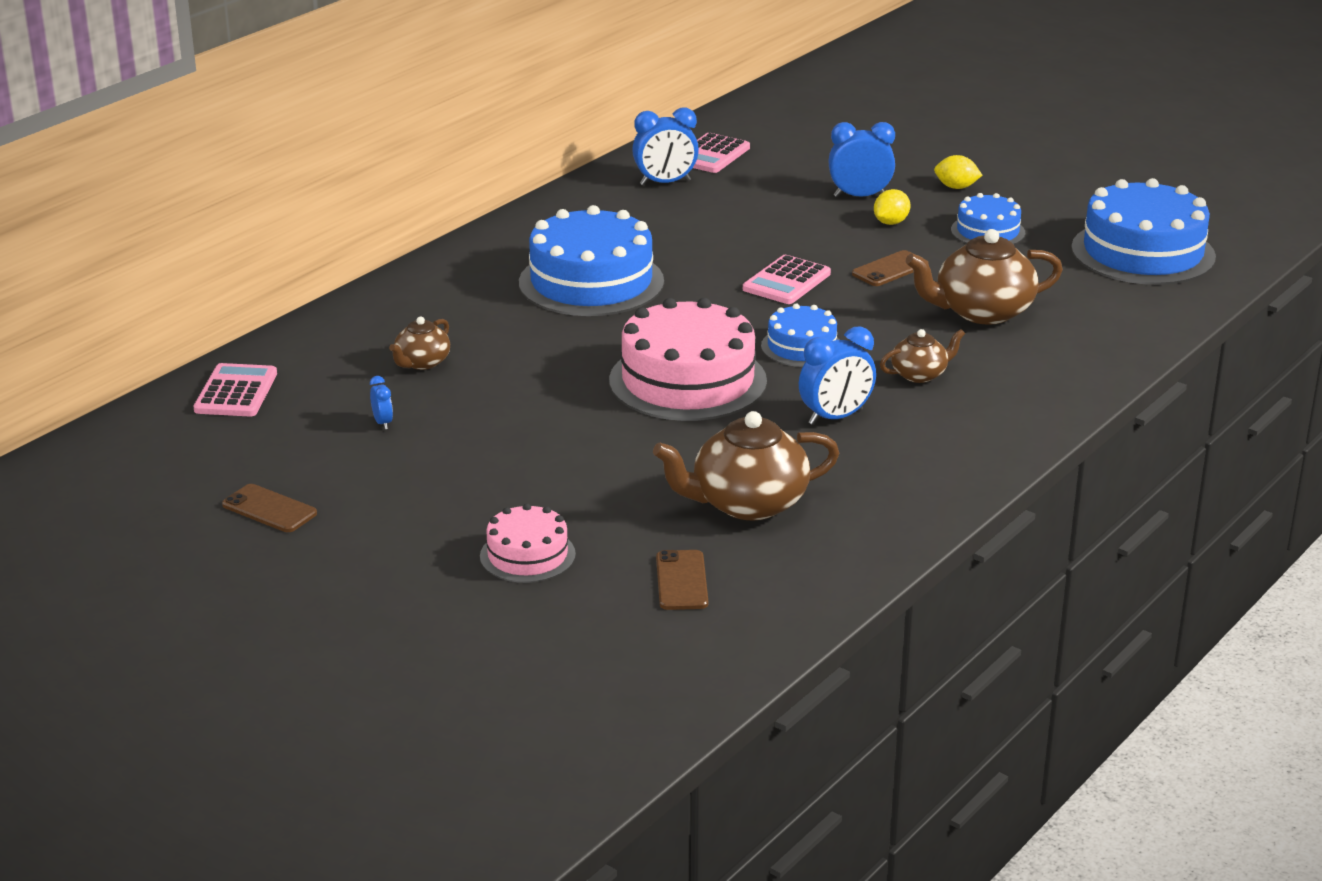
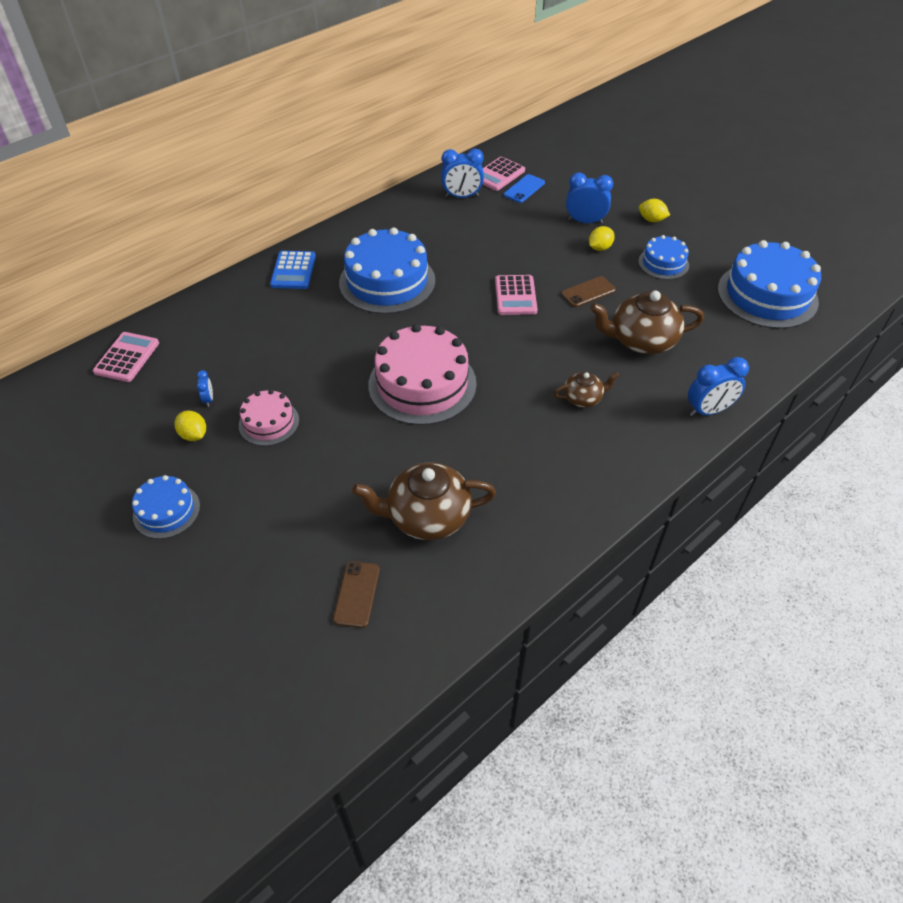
camera: 10 degrees right, 20 degrees up
(269, 509) = (105, 475): brown phone -> none
(379, 459) = (194, 435): none -> yellow lemon
(422, 363) = (254, 344): brown teapot -> none
(444, 282) = (293, 271): none -> blue calculator
(527, 555) = (258, 549): pink cake -> pink cake (269, 422)
(756, 168) = (524, 189): none -> blue phone
(786, 281) = (515, 296): pink calculator -> pink calculator turned 45 degrees counterclockwise
(801, 347) = (508, 360): blue cake -> blue cake (166, 511)
(835, 417) = (513, 434): blue clock -> blue clock (708, 410)

